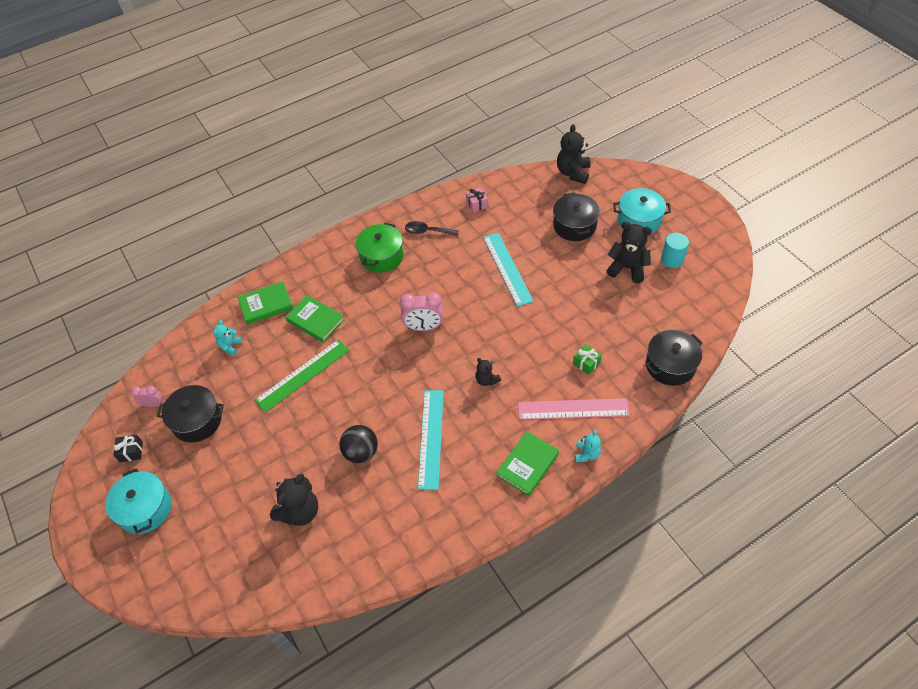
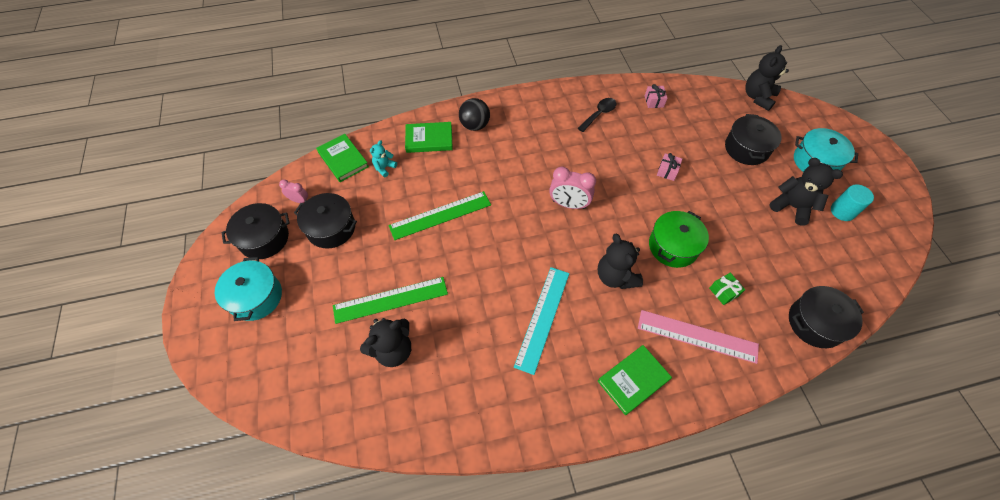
camera: 15 degrees right, 5 degrees up
(131, 452) = (264, 238): black gift -> black pot
(281, 468) = (390, 300): none -> green ruler
(315, 320) = (469, 167): green book -> green book (343, 159)
(361, 452) = (470, 309): black ball -> black ball (475, 125)
(382, 256) = (549, 125): green pot -> green pot (673, 246)
(427, 231) = (599, 114): black spoon -> black spoon turned 105 degrees clockwise
(486, 380) = (615, 276): black teddy bear -> black teddy bear, size x1.77
(507, 268) = (667, 171): turquoise ruler -> pink gift
(586, 454) = (699, 390): turquoise teddy bear -> none

